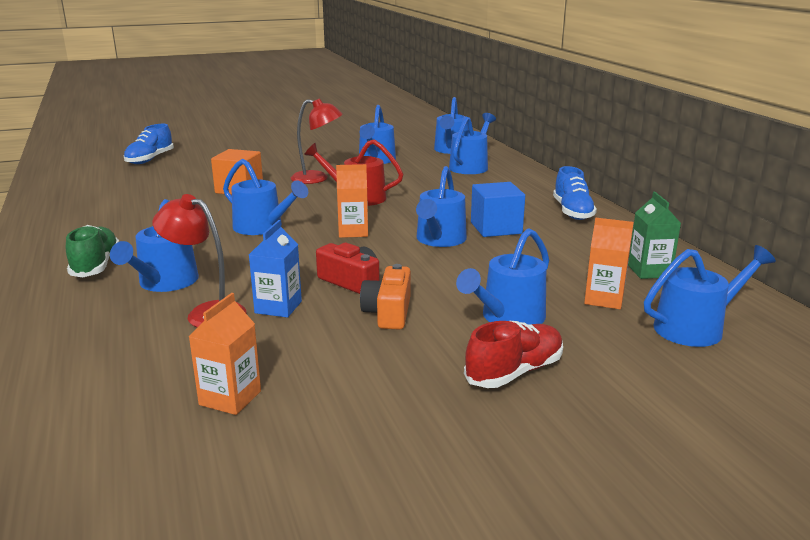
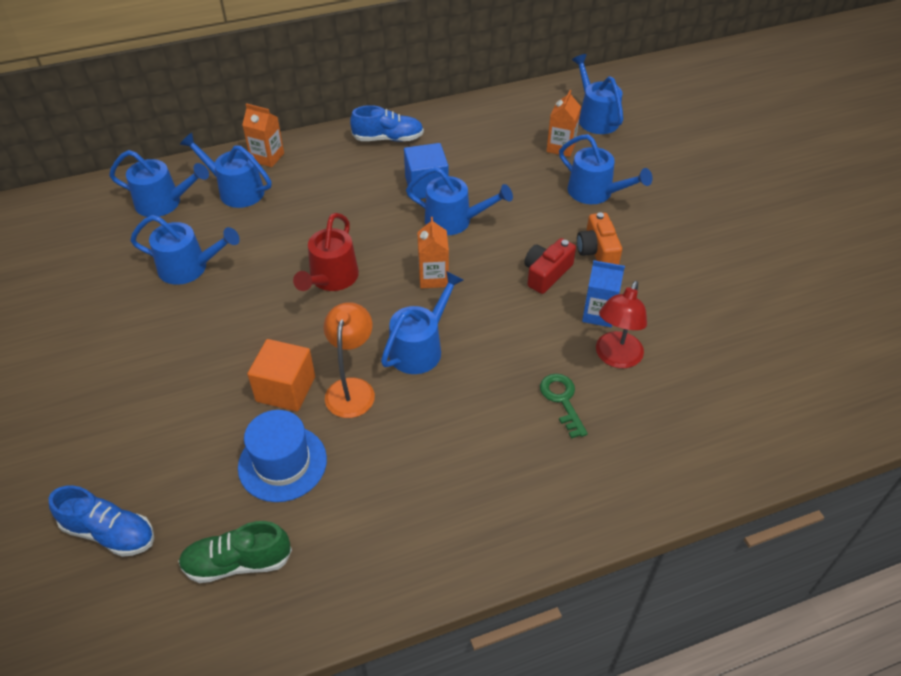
camera: 90 degrees left, 25 degrees up
(96, 265) = (527, 470): green shoe -> green shoe (238, 562)
(164, 283) = (562, 400): blue watering can -> green key
(170, 191) = (282, 463): none -> blue hat
(228, 207) = (352, 388): none -> orange lamp
(230, 398) = (729, 323): orange carton -> orange carton (267, 157)
(317, 179) = (256, 318): red lamp -> none
(388, 312) = (597, 251): orange camera -> orange camera turned 75 degrees clockwise
(514, 372) = (666, 196): red shoe -> none
(649, 271) = (513, 120): green carton -> none

